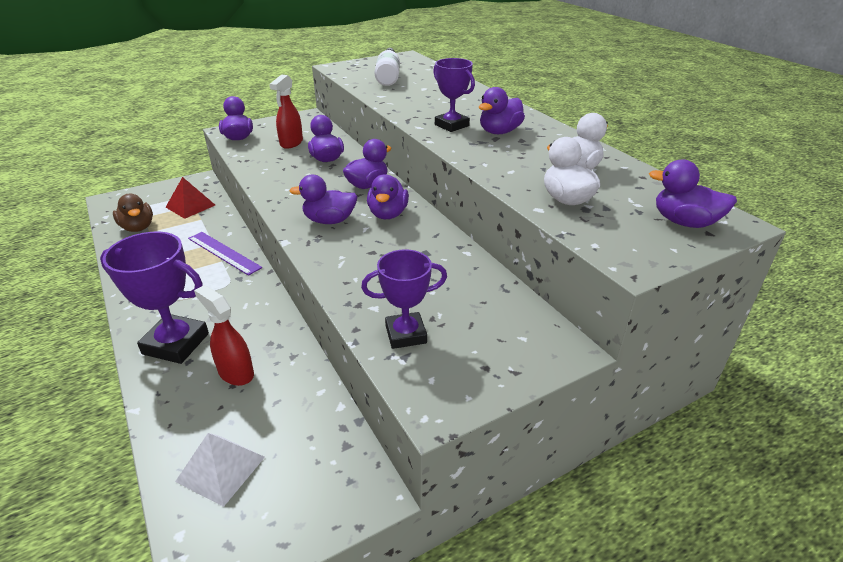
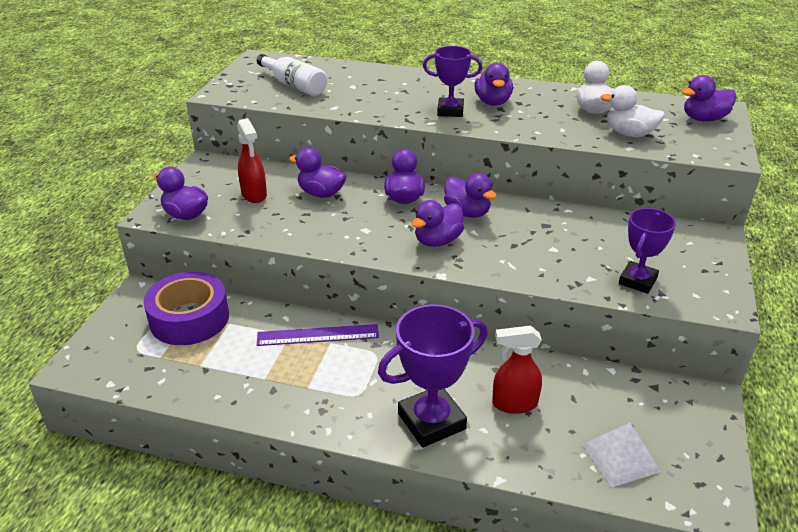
camera: 45 degrees left, 0 degrees up
(138, 227) = (177, 369): brown duck -> none
(190, 206) = (189, 318): red pyramid -> purple tape

